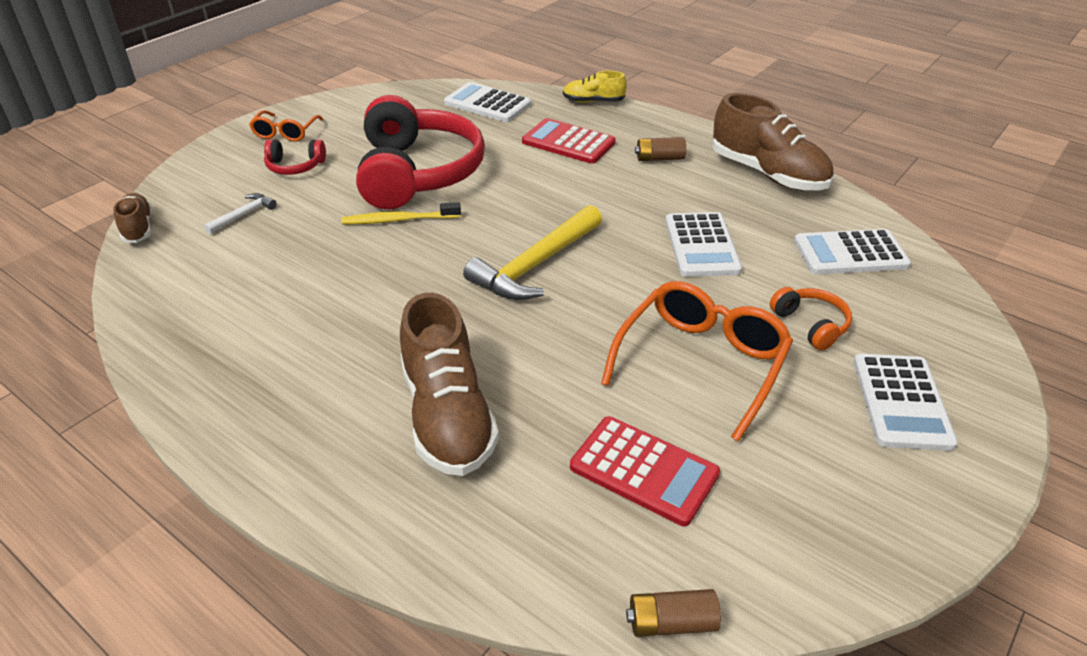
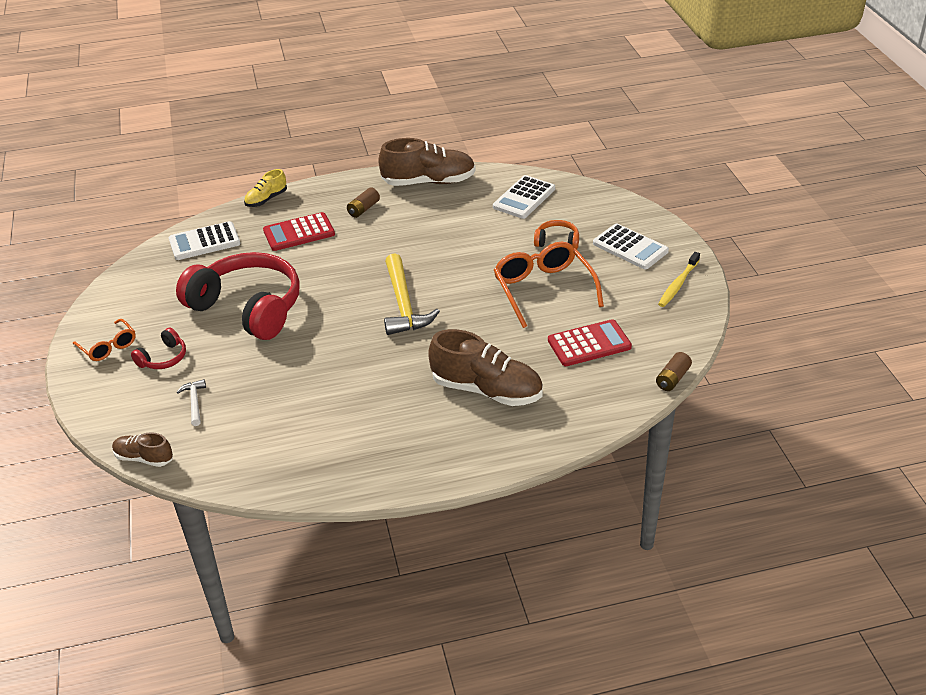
camera: 50 degrees left, 0 degrees up
(399, 220) = (291, 337): yellow toothbrush -> yellow toothbrush (678, 284)
(701, 245) = (459, 239): white calculator -> none

